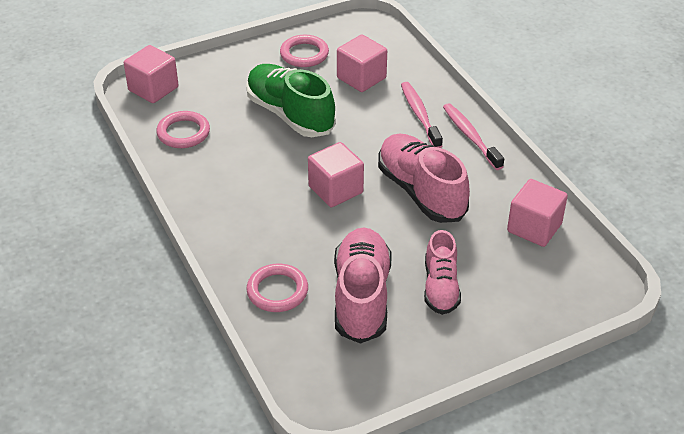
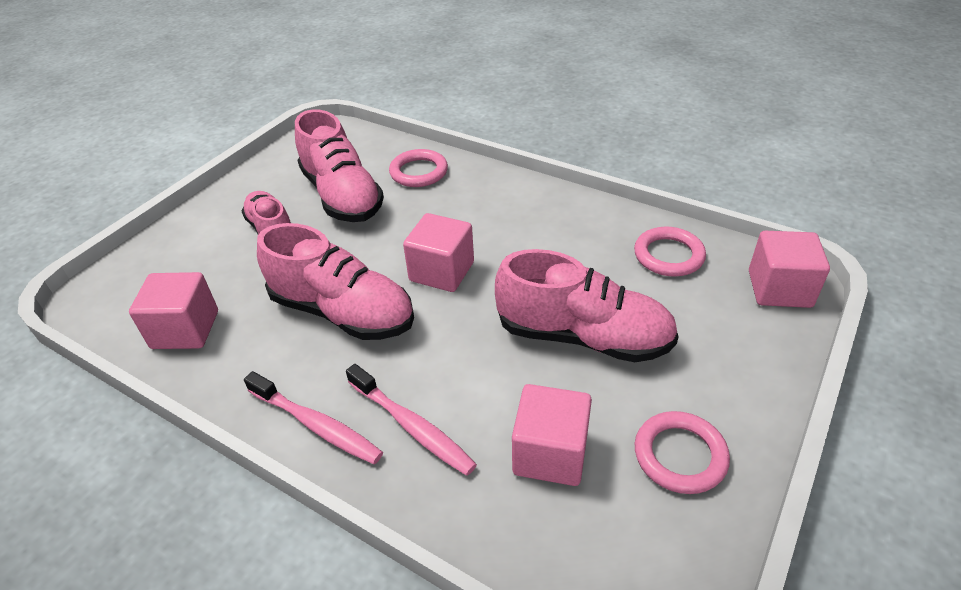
camera: 150 degrees right, 0 degrees up
(290, 114) = (583, 336): green shoe -> pink shoe

